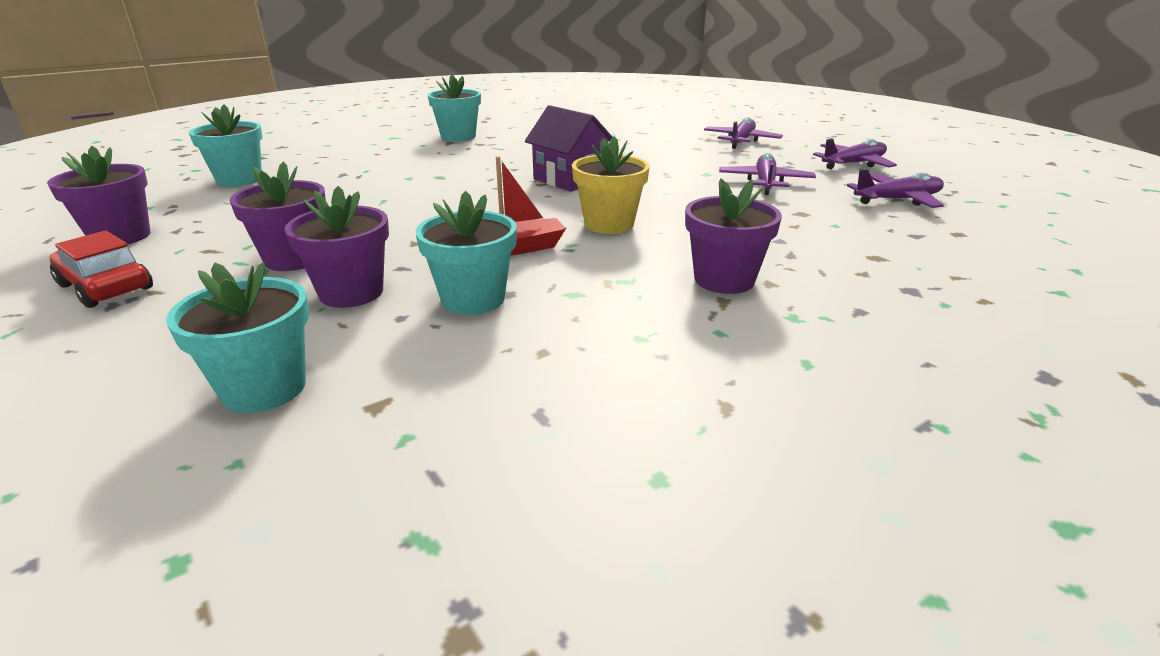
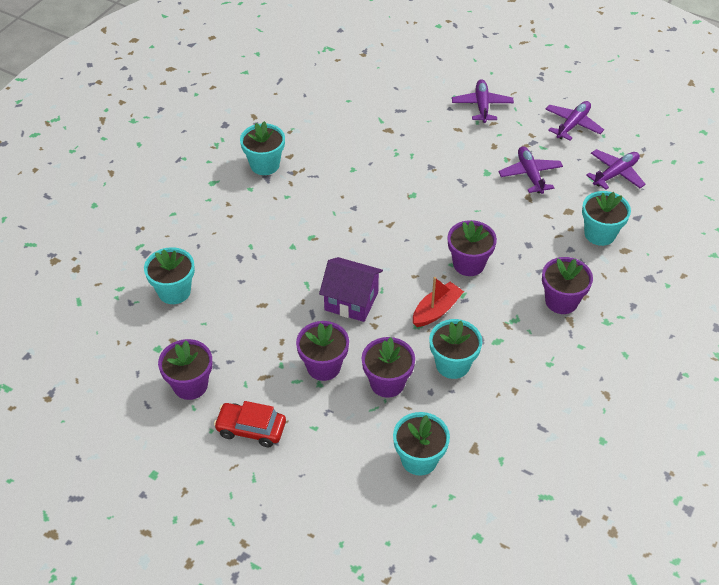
camera: 25 degrees left, 20 degrees up
(570, 179) = (404, 212): purple house -> purple house (351, 301)
(609, 224) = (468, 264): yellow flower pot -> purple flower pot
(840, 237) = (599, 234): none -> turquoise flower pot

